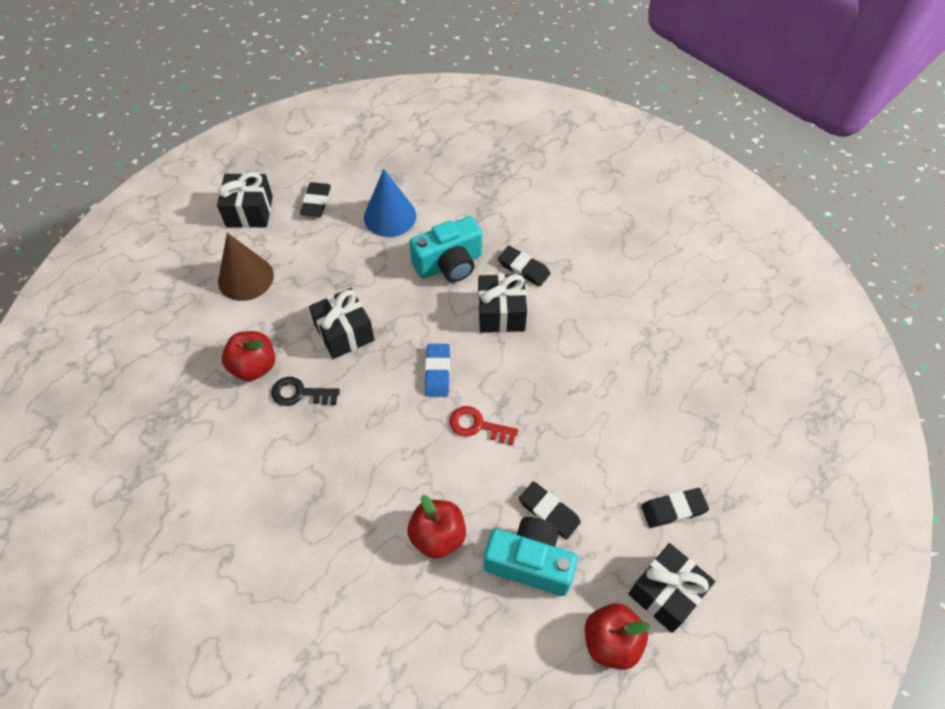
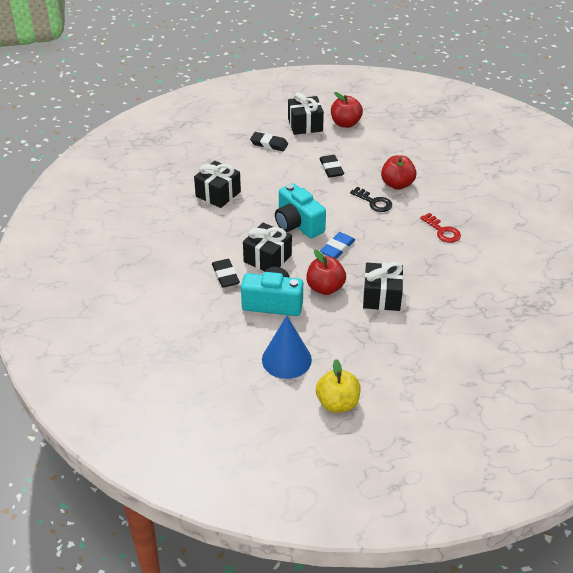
camera: 145 degrees left, 15 degrees down
(245, 278) = (433, 369): brown cone -> none
(249, 211) = (400, 425): black gift -> black gift (218, 194)
(254, 366) = (457, 306): red apple -> red apple (325, 288)
(300, 393) = (434, 277): black key -> black key (374, 202)
(316, 202) = (337, 403): black eraser -> yellow apple
(478, 425) = (336, 214): red key -> red key (442, 231)
(529, 562) = (358, 158): turquoise camera -> turquoise camera (298, 224)

